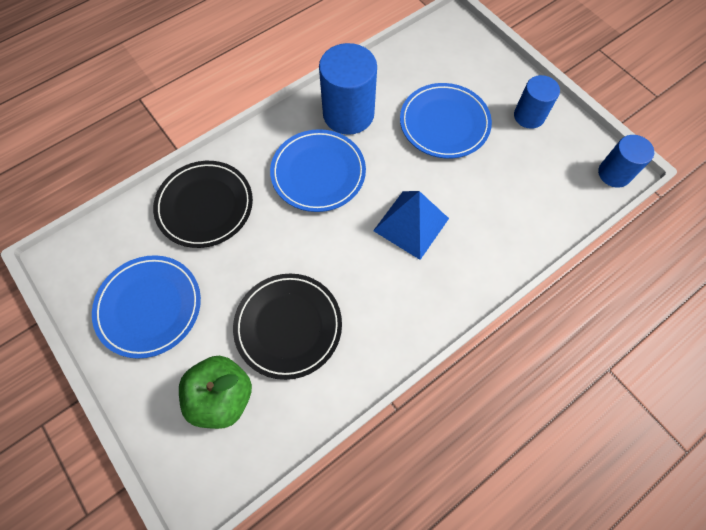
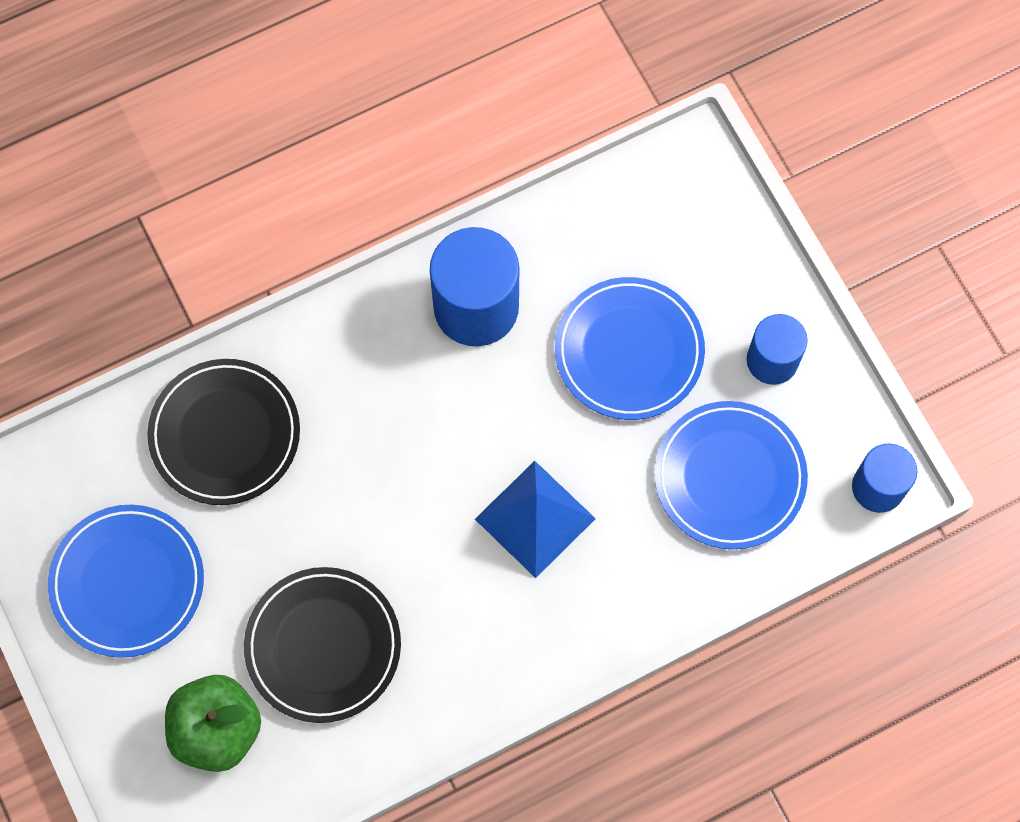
camera: 10 degrees right, 5 degrees up
(318, 173) = (408, 406): blue plate -> blue plate (729, 477)

